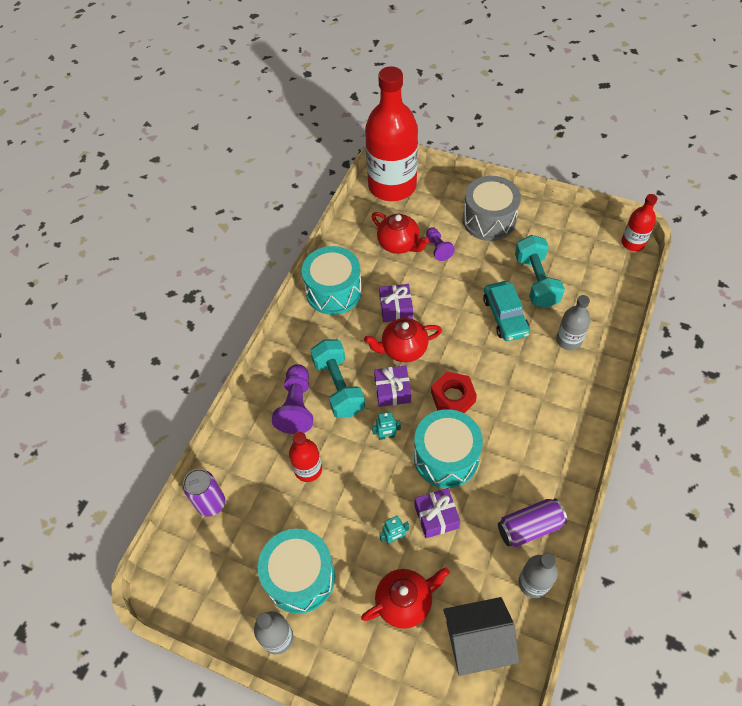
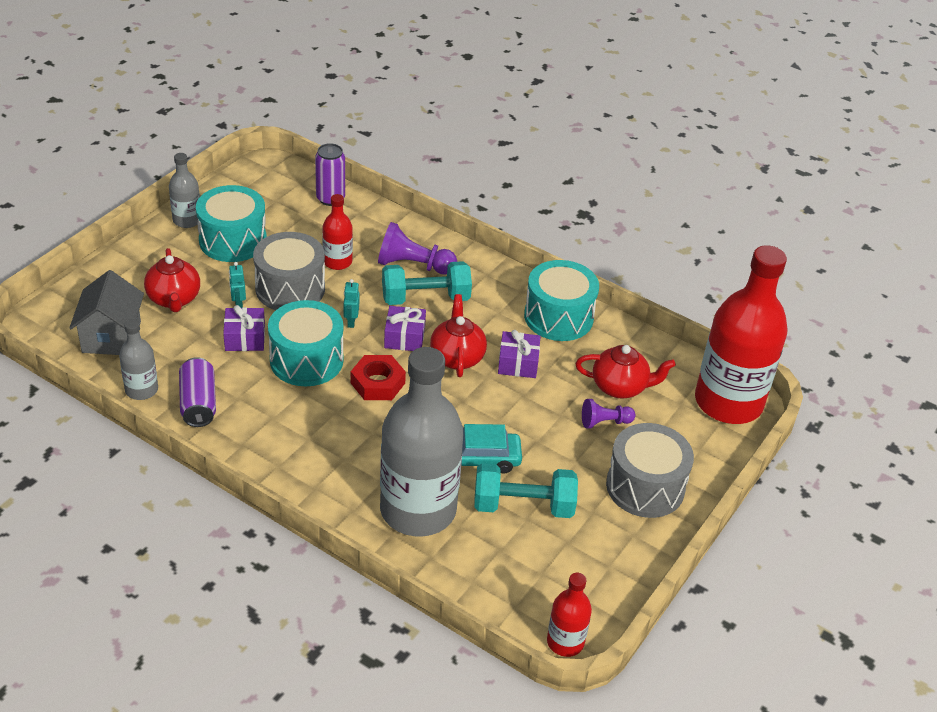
camera: 95 degrees right, 15 degrees down
(358, 499) = (290, 289): none -> grey drum
(399, 244) = (620, 387): red teapot -> red teapot turned 135 degrees counterclockwise
(568, 340) = (418, 510): grey bottle -> grey bottle, size x2.19

